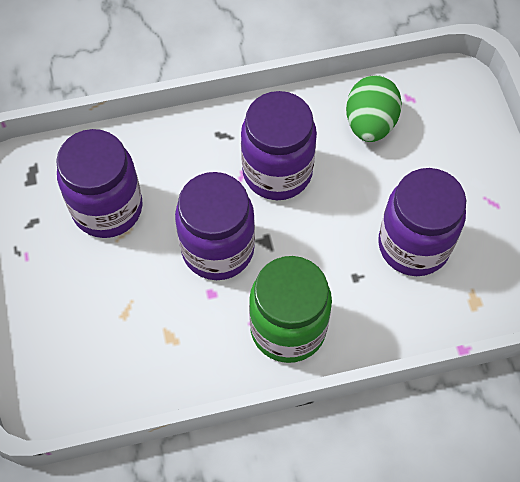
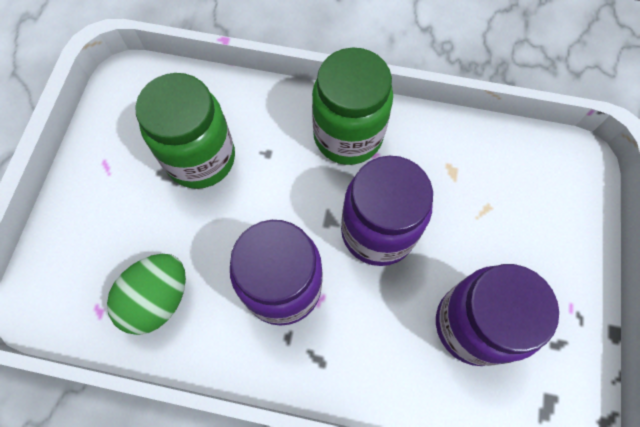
camera: 155 degrees left, 5 degrees up
(413, 245) = (201, 158): purple jar -> green jar

